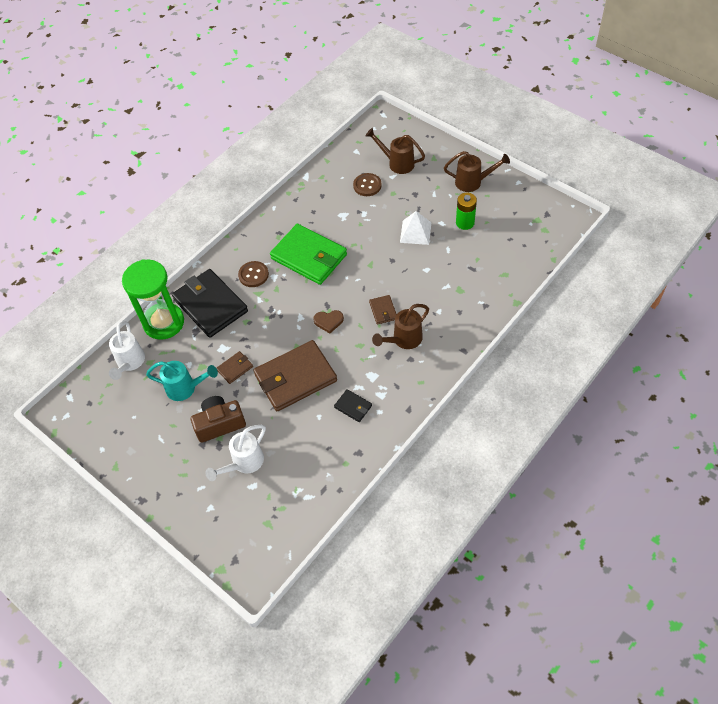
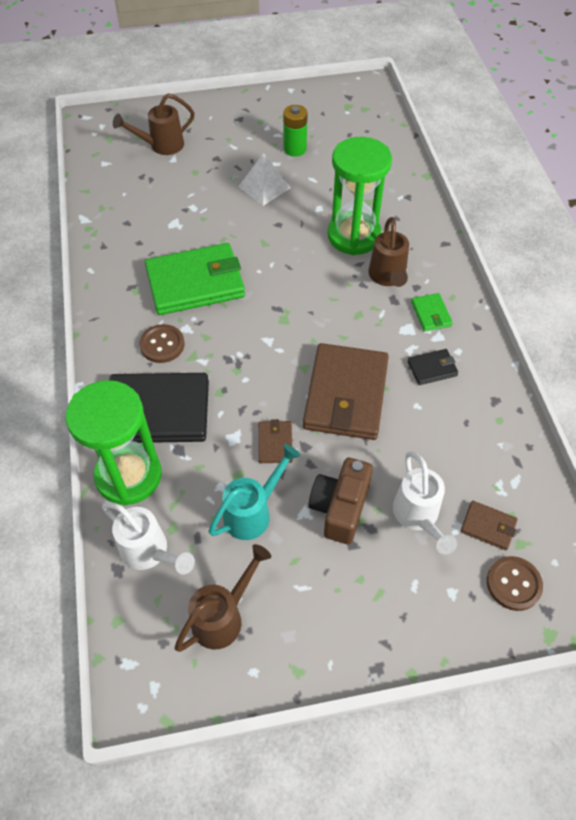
camera: 55 degrees left, 0 degrees up
(328, 321) = (300, 320): brown heart -> none
(367, 185) = (160, 183): brown button -> brown button (513, 584)
(383, 311) = (334, 270): brown wallet -> brown wallet (488, 526)
(395, 380) = (431, 314): none -> green wallet
(421, 301) = (354, 236): none -> green hourglass
(473, 182) = (254, 114): brown watering can -> brown watering can (223, 616)

